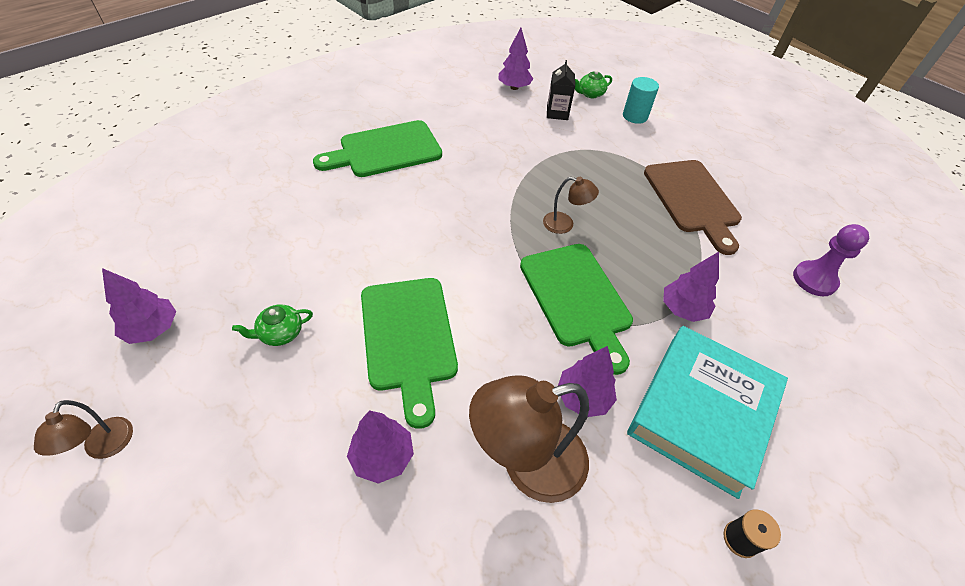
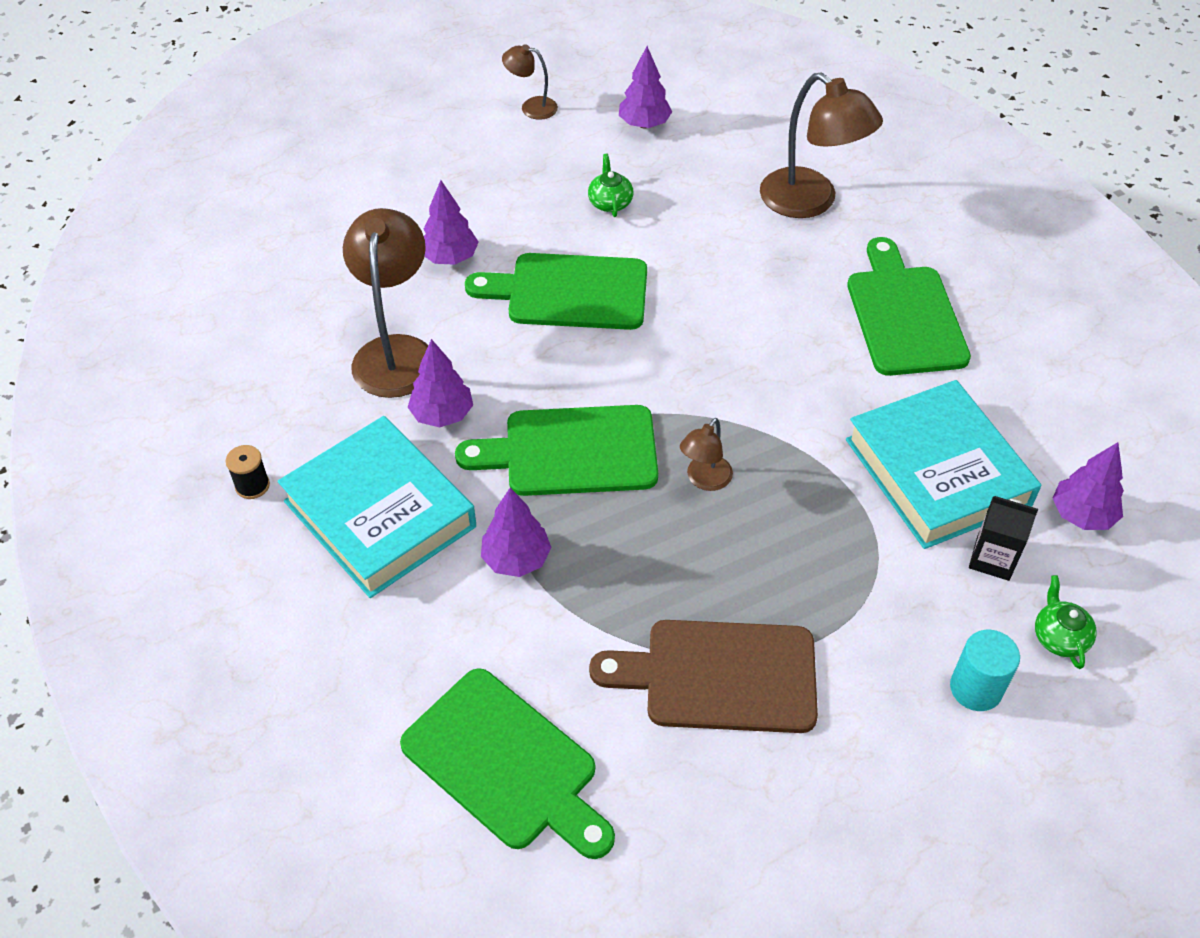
camera: 110 degrees right, 0 degrees up
(271, 202) = (810, 202): none -> brown lamp
(509, 132) = (937, 472): none -> turquoise book
(814, 280) = (506, 764): purple pawn -> green cutting board

